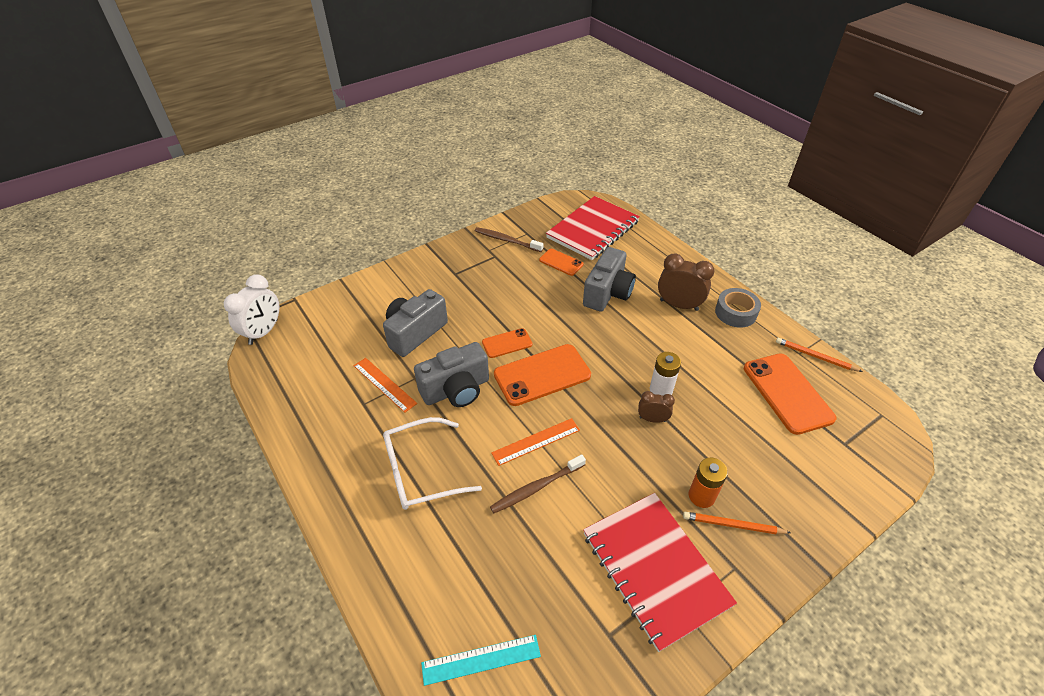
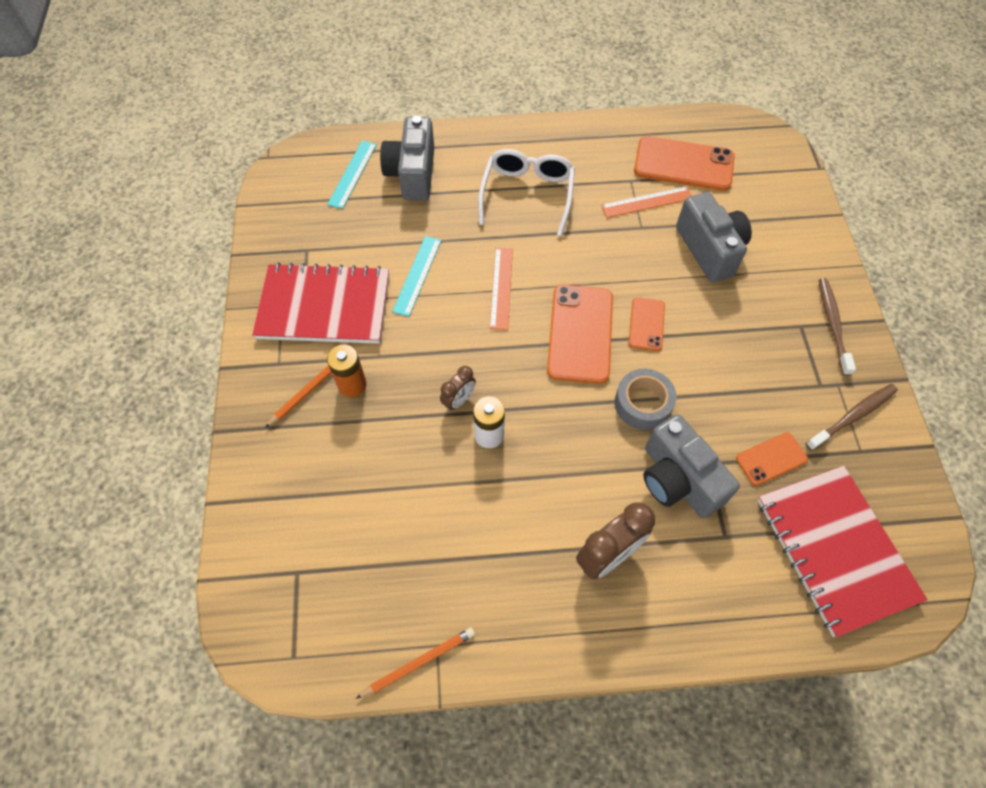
camera: 120 degrees right, 15 degrees up
(263, 332) = (776, 134): white clock -> none
(456, 390) = (605, 253): grey camera -> grey camera (412, 174)
(536, 488) = (454, 264): brown toothbrush -> brown toothbrush (832, 324)
(567, 511) = (417, 275): none -> turquoise ruler
(735, 313) = (552, 623): grey tape -> grey tape (642, 404)
(787, 393) = (394, 571): orange phone -> orange phone (683, 164)

